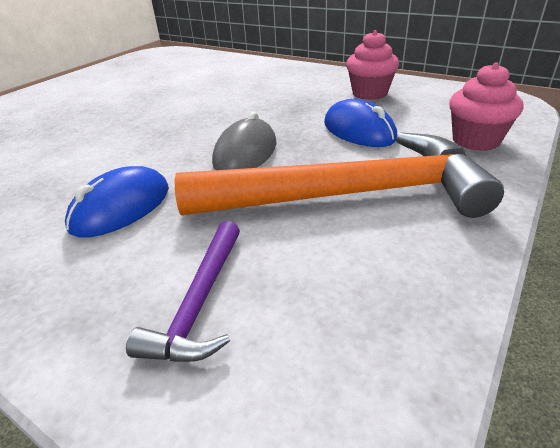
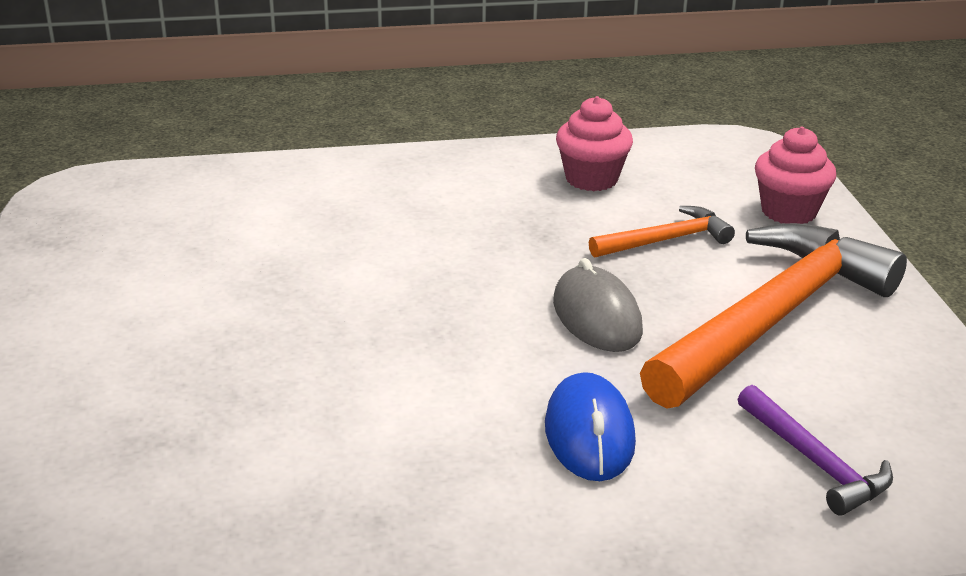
camera: 45 degrees left, 5 degrees down
(359, 131) = (666, 240): blue mouse -> orange hammer

